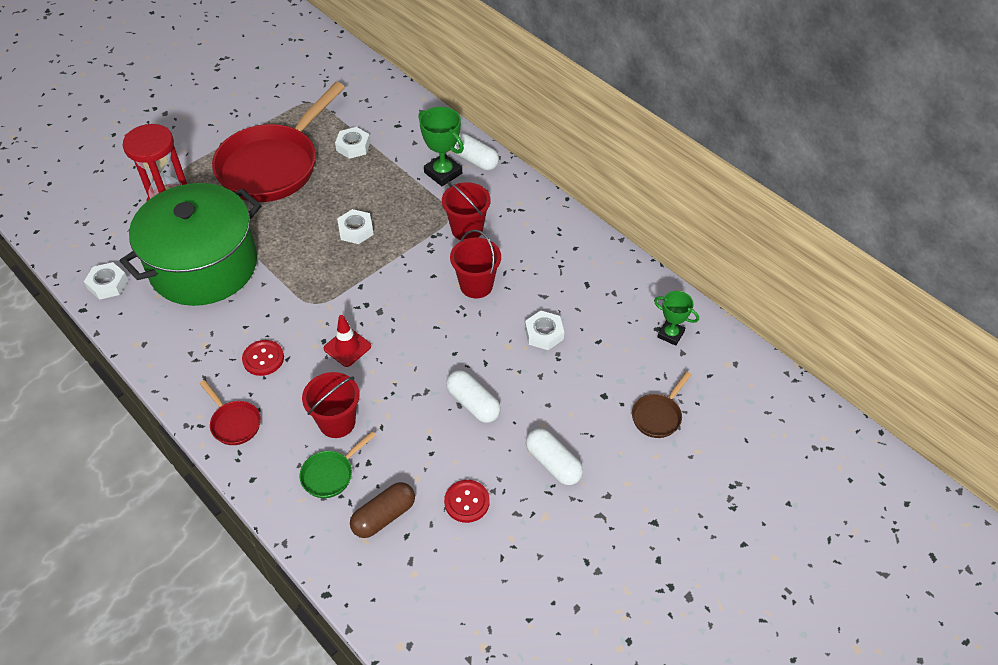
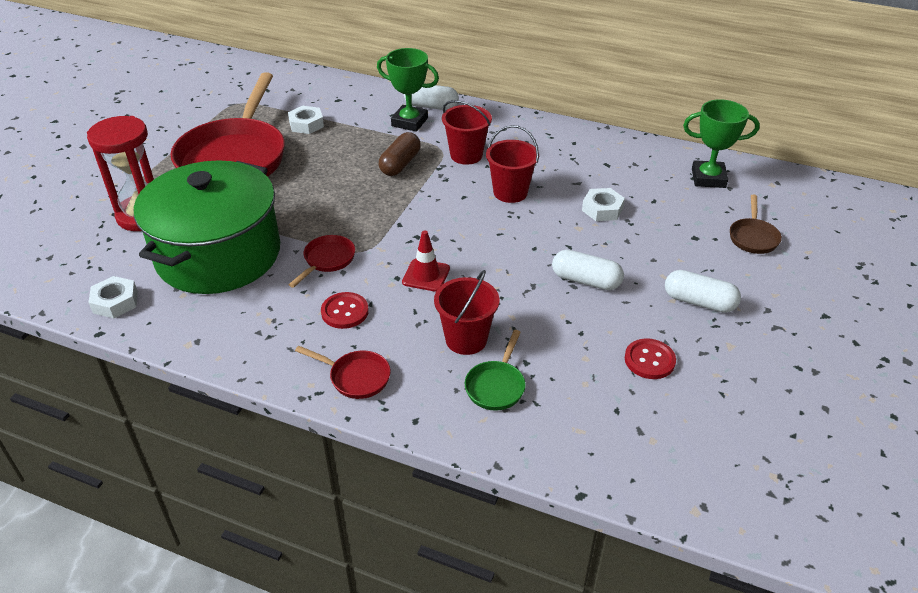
camera: 25 degrees left, 10 degrees down
(281, 303) = (327, 260): none -> red pan
(356, 230) = (359, 184): white nut -> none
(384, 516) = (580, 402): brown capsule -> brown capsule (400, 164)
(670, 334) = (708, 178): green trophy -> green trophy, size x1.53

